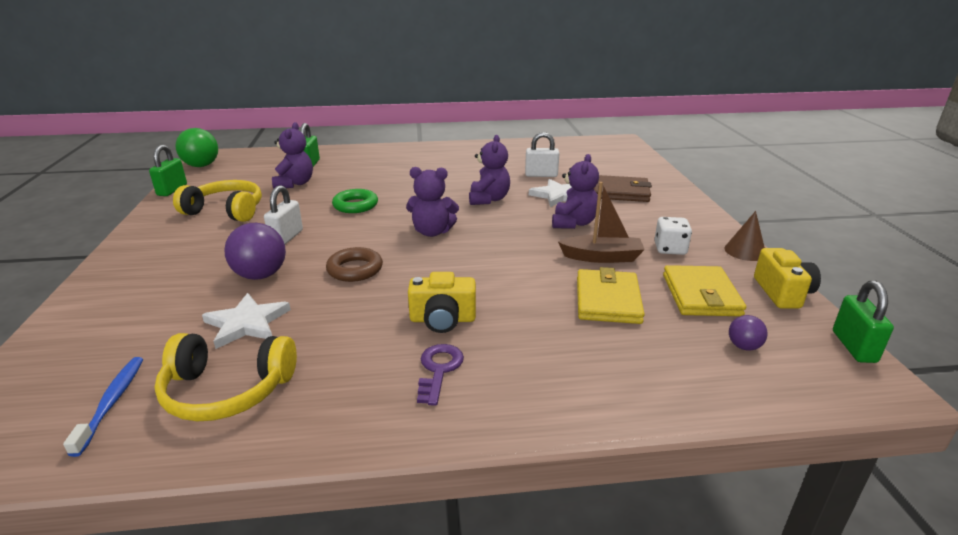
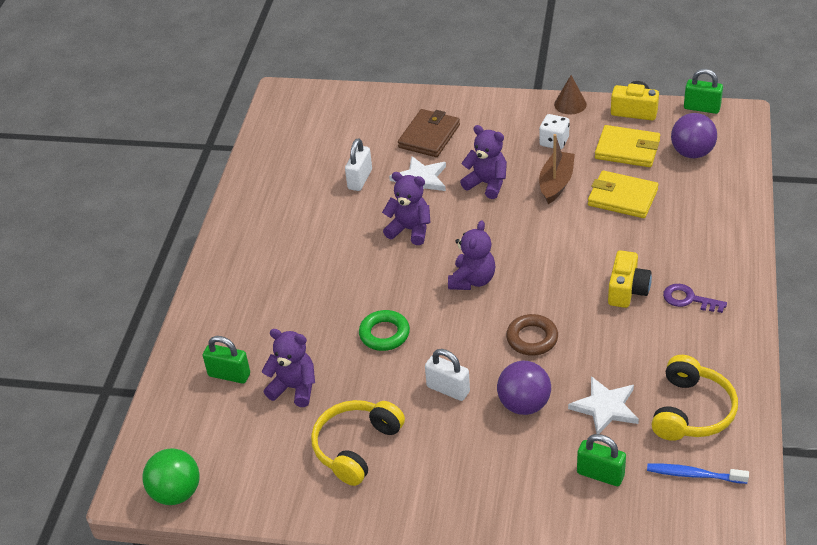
camera: 70 degrees left, 15 degrees up
(172, 190) = (262, 511): green padlock -> green padlock (600, 474)
(743, 346) = (692, 153): purple ball -> purple ball, size x1.93

